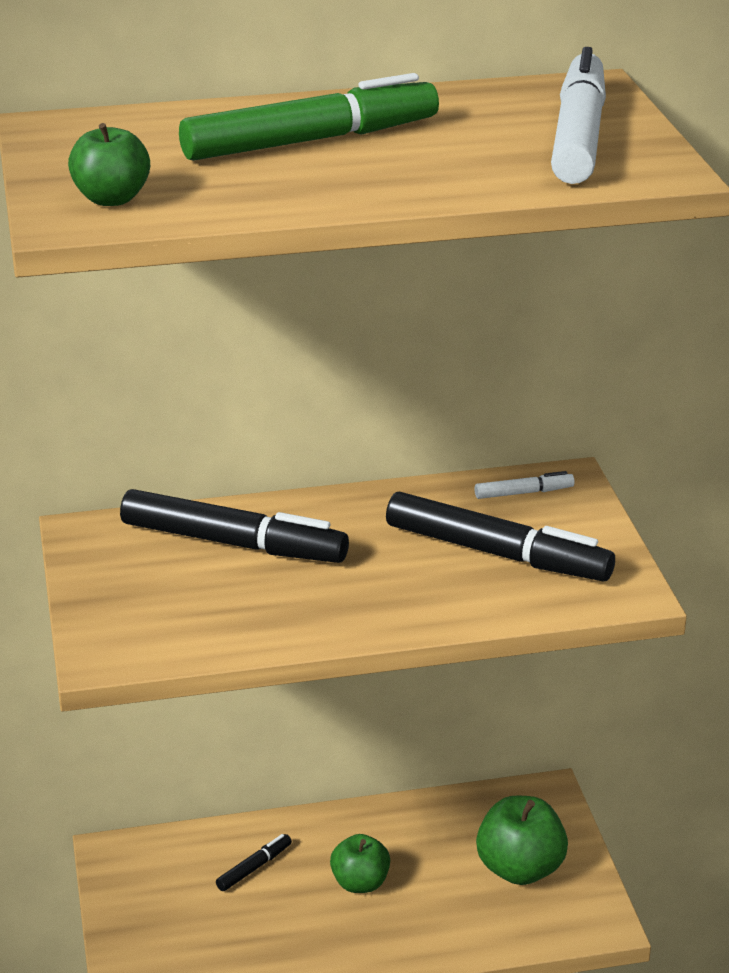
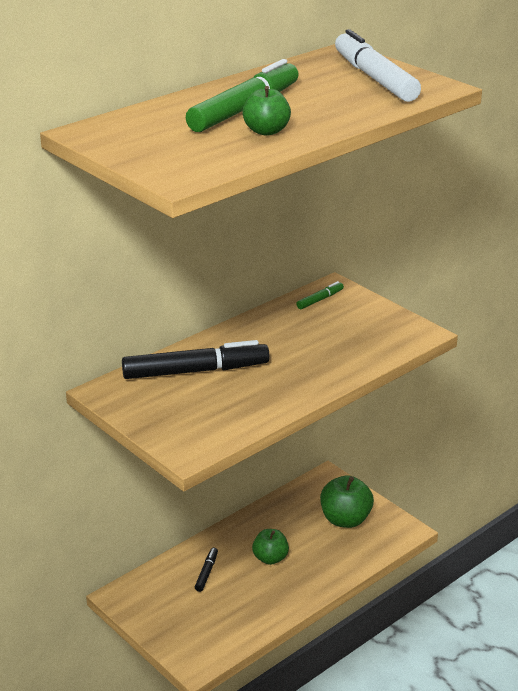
camera: 30 degrees left, 0 degrees up
(111, 199) = (185, 162): green apple -> green apple (266, 131)
(497, 553) = (338, 333): black marker -> none
(523, 493) = (320, 299): white marker -> green marker

